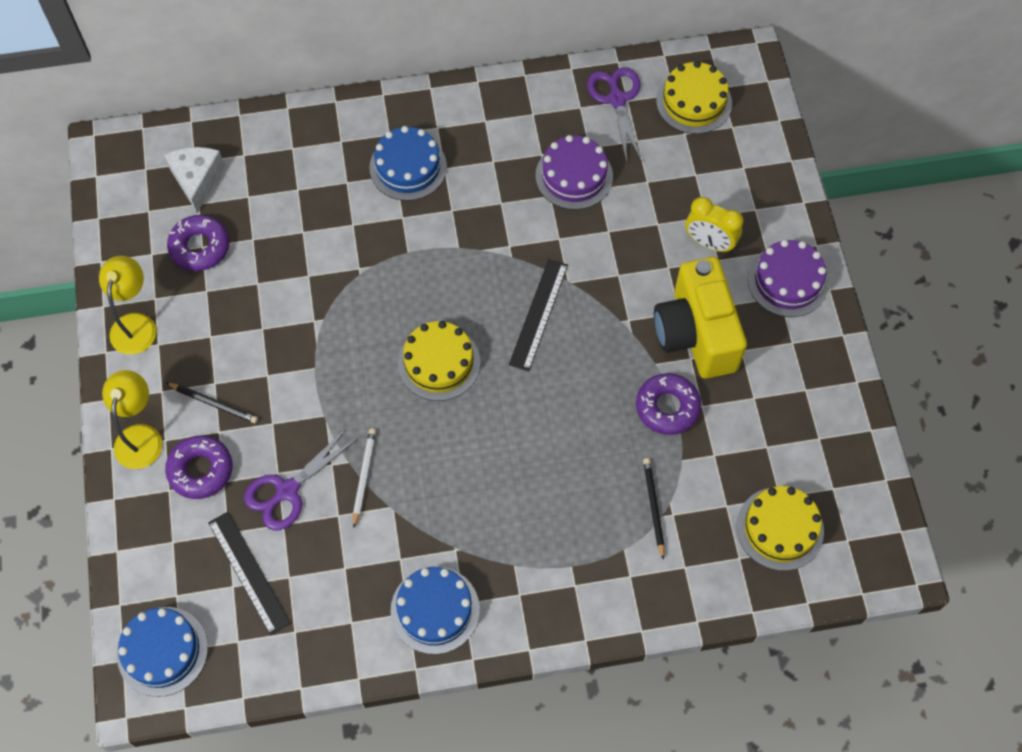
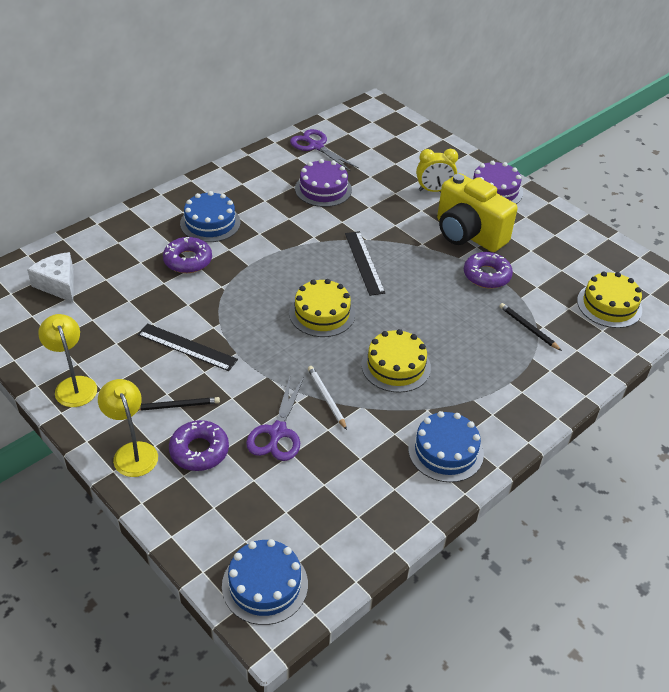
camera: 35 degrees left, 20 degrees down
(200, 247) = (91, 320): purple donut -> purple donut (188, 260)
(249, 572) = (291, 496): black ruler -> black ruler (187, 347)
(694, 102) = (363, 132): yellow cake -> yellow cake (396, 366)

